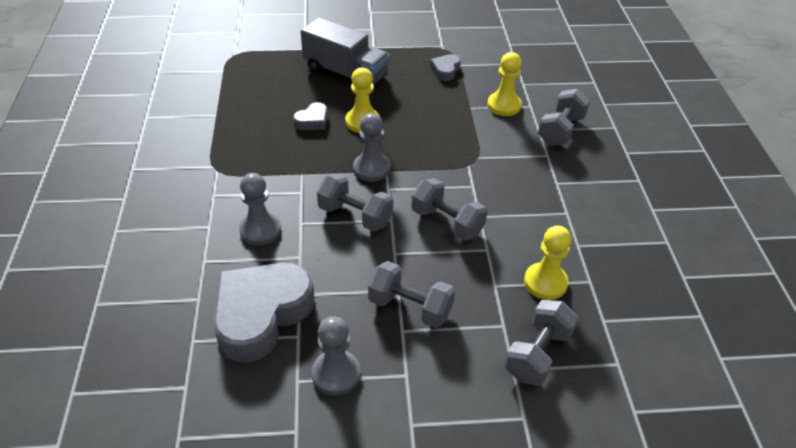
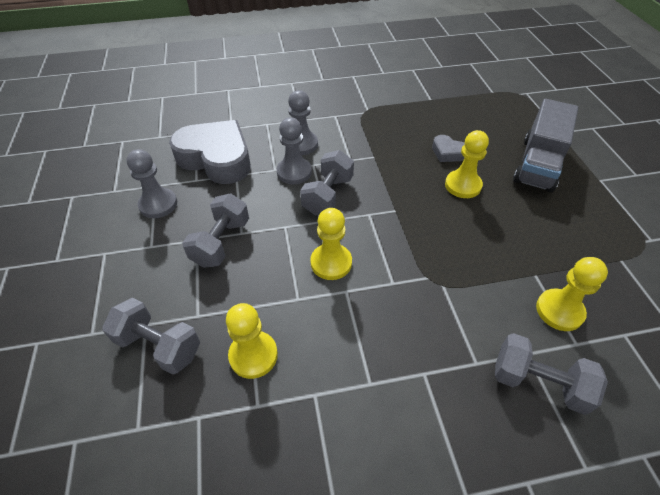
camera: 85 degrees right, 5 degrees up
(371, 169) = (394, 199): grey pawn -> grey pawn (294, 172)
(445, 70) = (598, 246): grey heart -> none
(447, 222) = (331, 263): grey dumbbell -> yellow pawn

